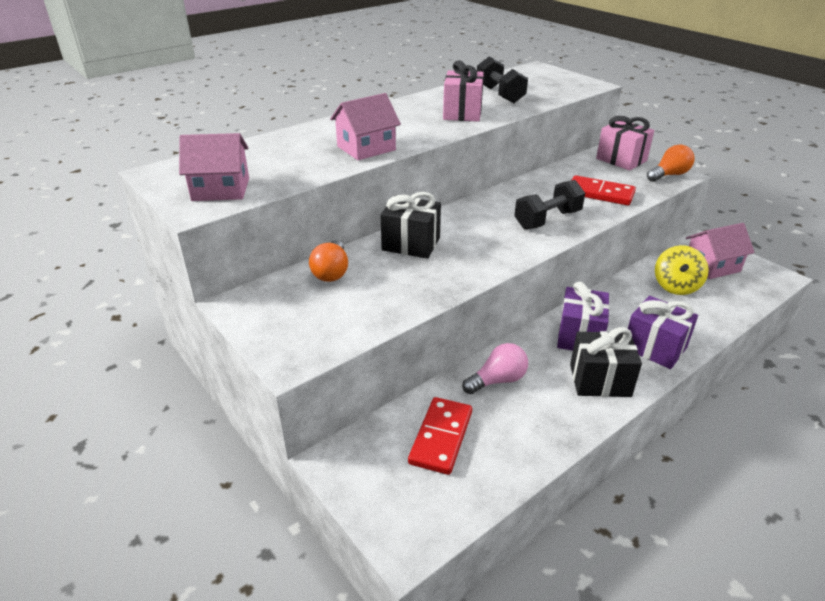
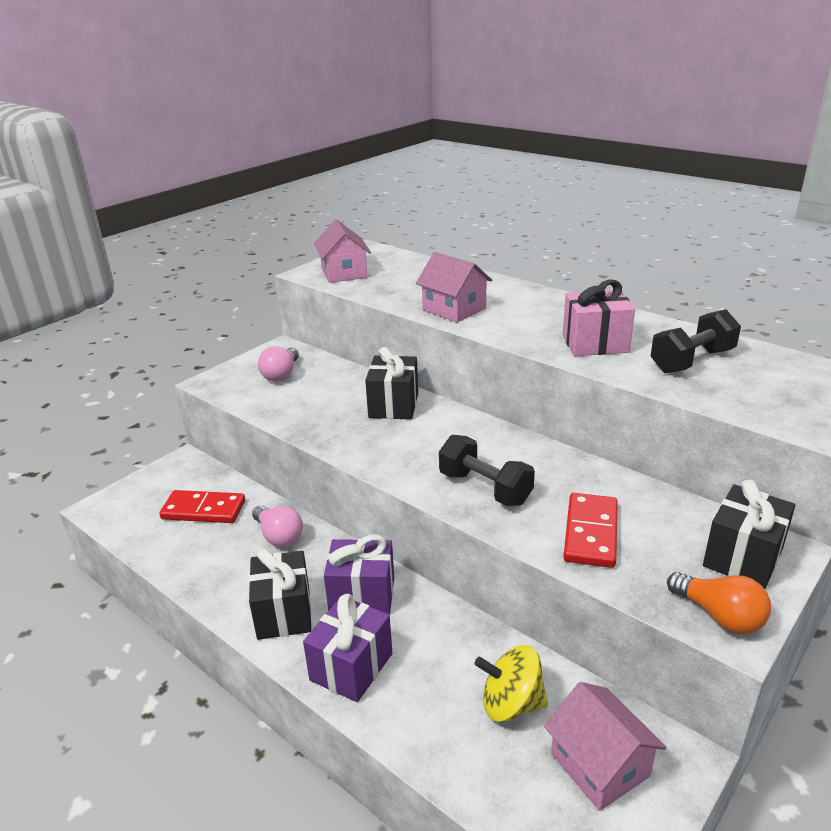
camera: 80 degrees right, 5 degrees down
(307, 306) = (281, 374): none -> pink light bulb
(331, 272) = (333, 375): orange light bulb -> none
(621, 160) = (743, 557): pink gift -> black gift

